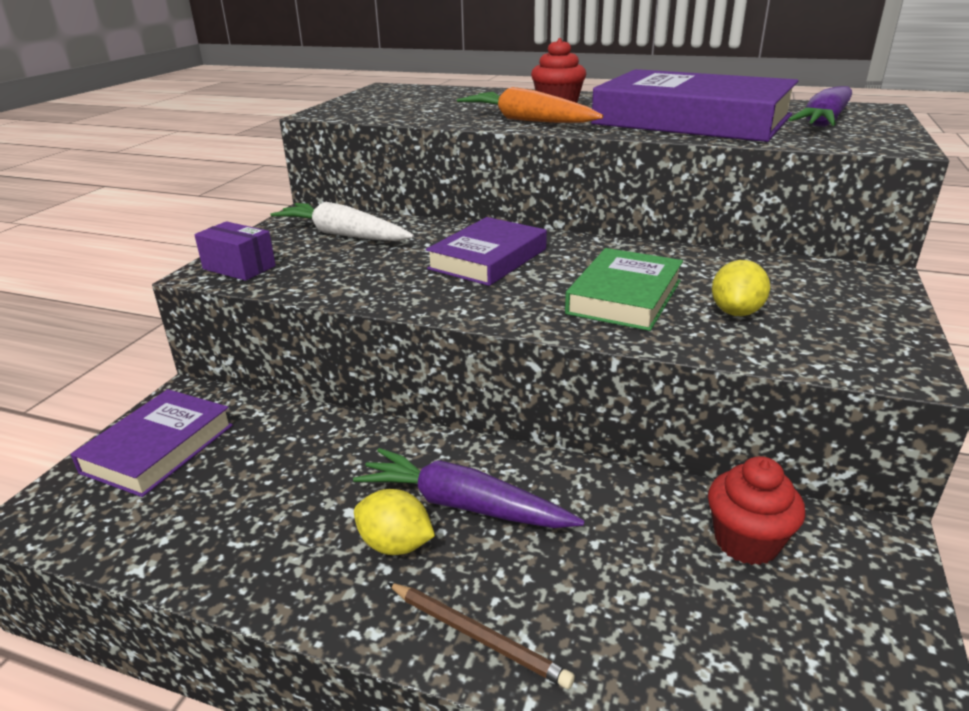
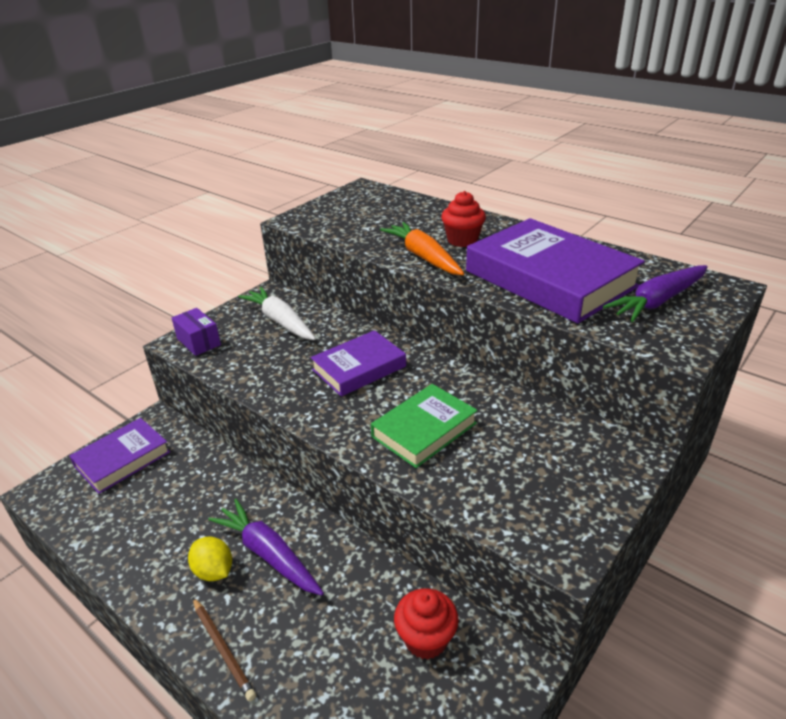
camera: 20 degrees right, 5 degrees up
(736, 312) = (491, 465): yellow lemon -> none

